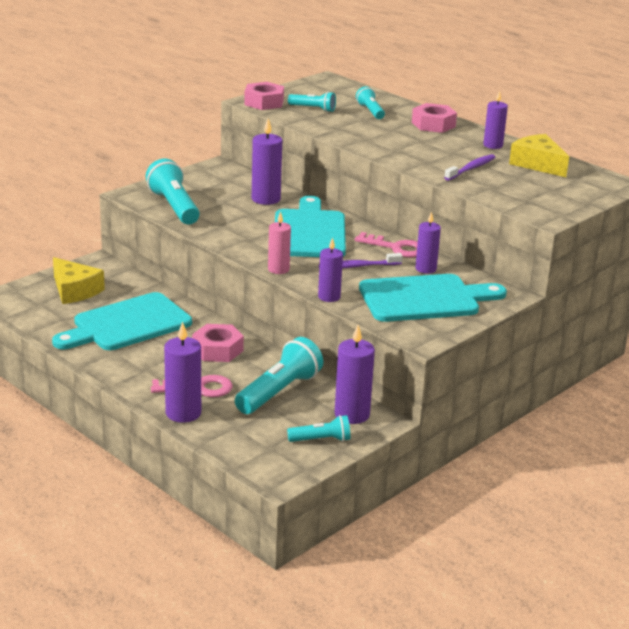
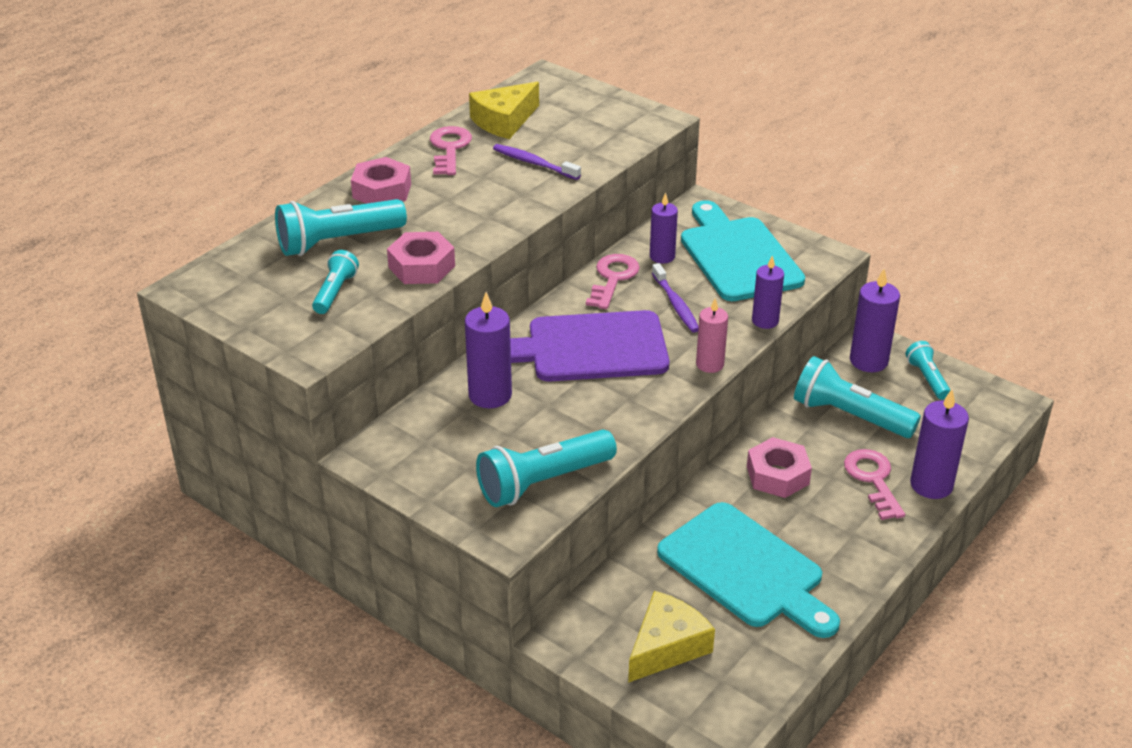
camera: 95 degrees left, 10 degrees up
(264, 102) = (312, 341): pink nut -> pink nut (421, 266)
(309, 232) = (589, 348): turquoise cutting board -> purple cutting board
(370, 111) = (337, 242): turquoise flashlight -> turquoise flashlight, size x1.78
(493, 145) = (449, 149): purple candle -> pink key

